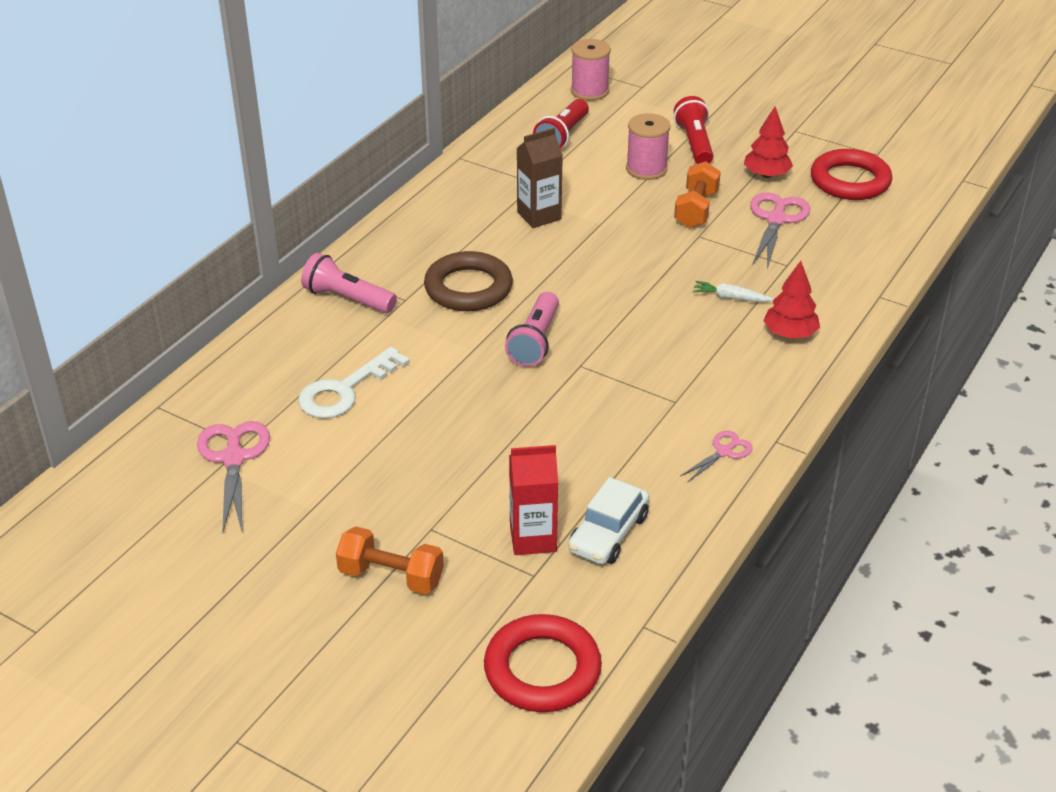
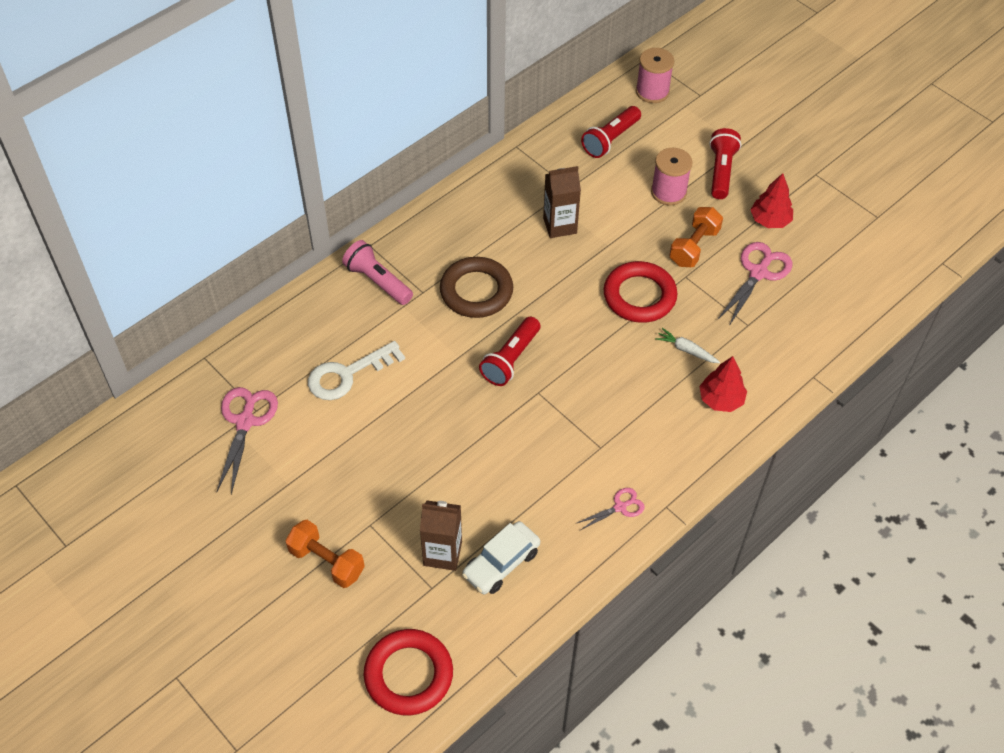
camera: 15 degrees right, 15 degrees up
(533, 538) = (442, 553): red carton -> brown carton
(535, 341) = (510, 359): pink flashlight -> red flashlight
(850, 181) = (840, 243): red ring -> red ring (639, 296)

